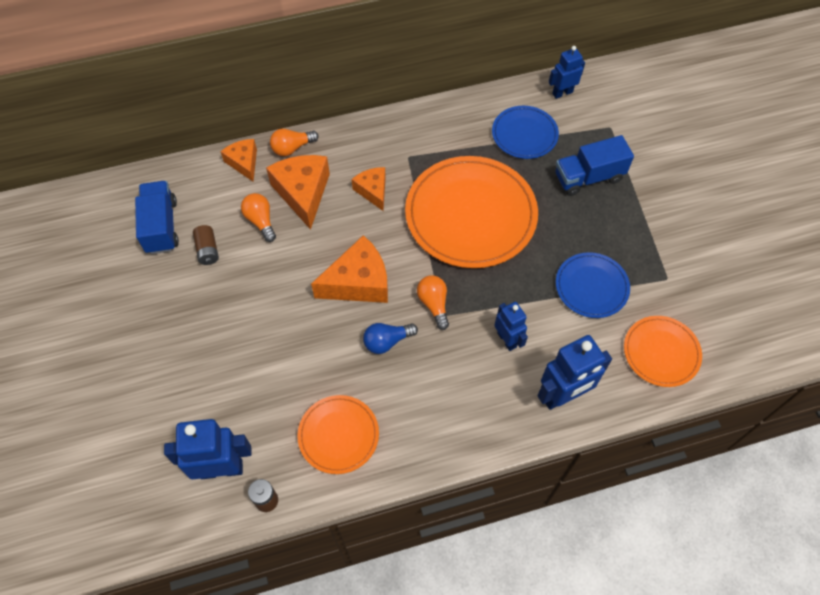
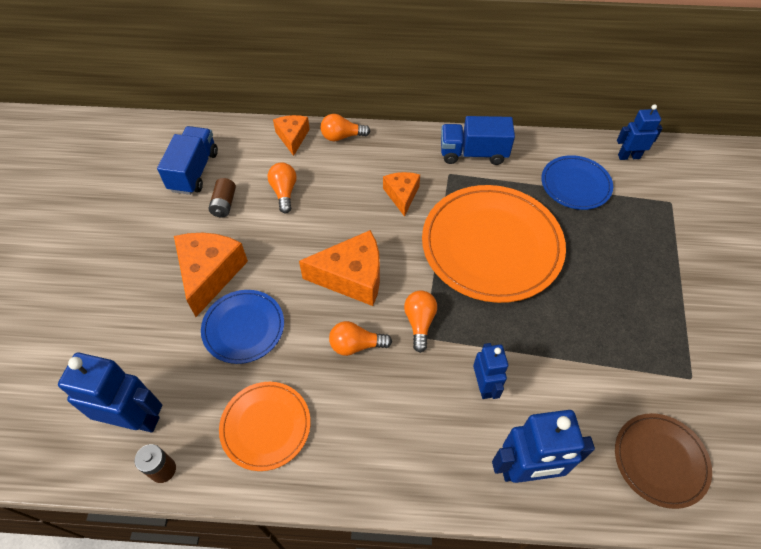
camera: 20 degrees right, 5 degrees down
(303, 193) = (334, 178): orange cheese -> orange cheese (210, 274)
(387, 341) = (356, 345): blue light bulb -> orange light bulb
(588, 177) = (631, 244): blue truck -> blue truck (473, 153)
(591, 286) = (599, 359): blue plate -> blue plate (243, 327)
(661, 352) = (660, 460): orange plate -> brown plate

